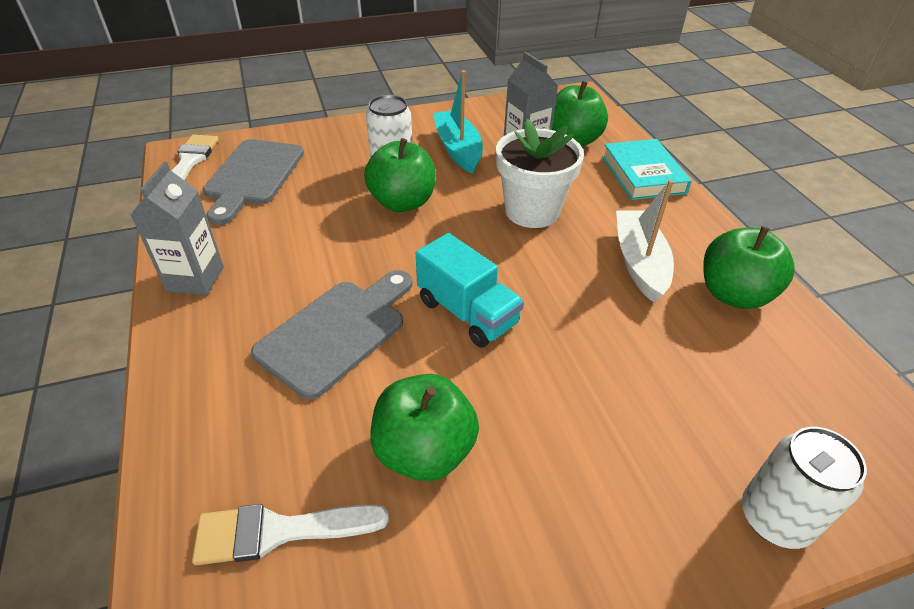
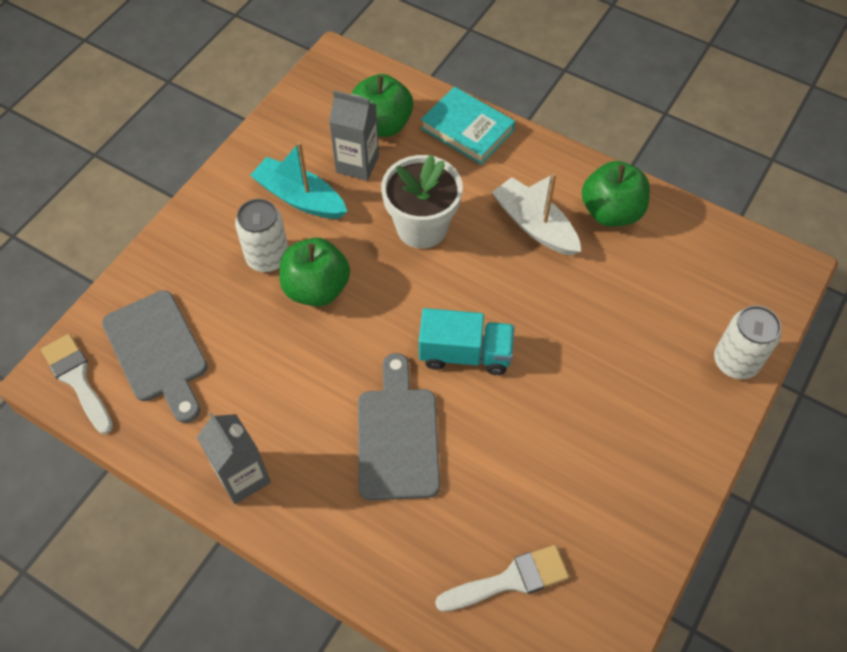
camera: 40 degrees left, 15 degrees up
(279, 531) = (510, 580): white brush -> white brush turned 150 degrees counterclockwise
(424, 451) = (537, 470): green apple -> none

